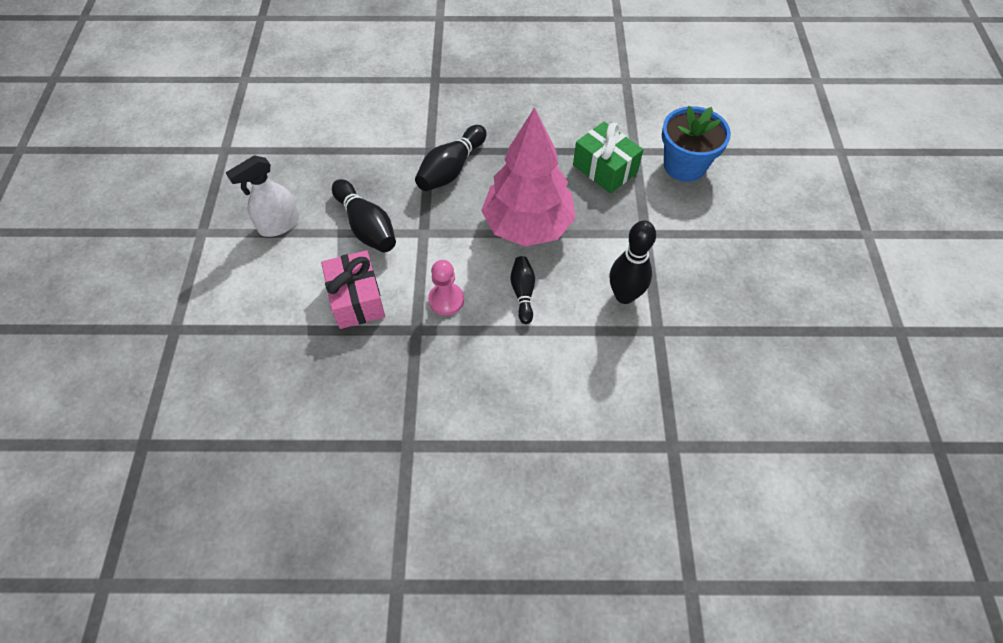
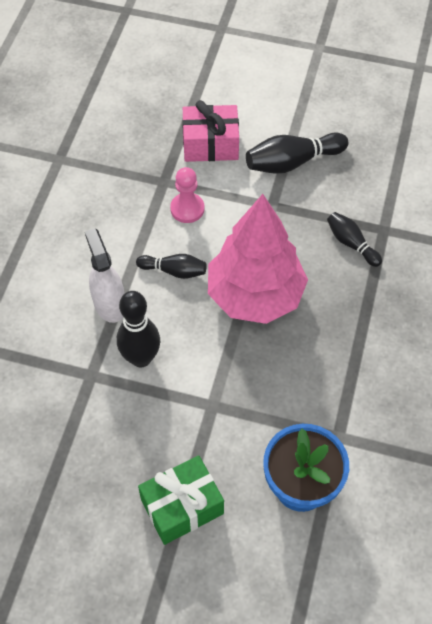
camera: 105 degrees right, 0 degrees up
(279, 224) = (313, 99): white spray bottle -> white spray bottle (109, 304)
(451, 169) = (351, 244): black bowling pin -> black bowling pin, size x0.62
(605, 168) = (317, 394): green gift -> green gift (182, 507)

